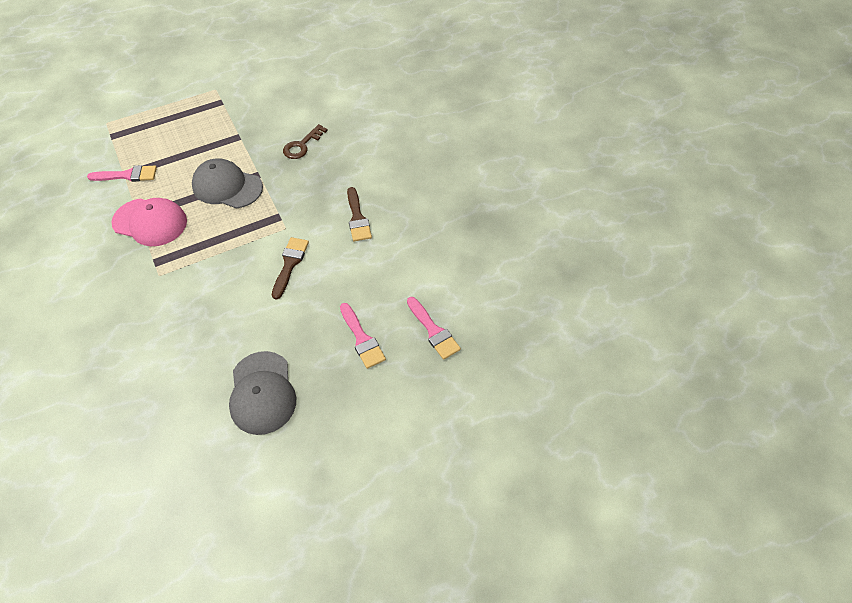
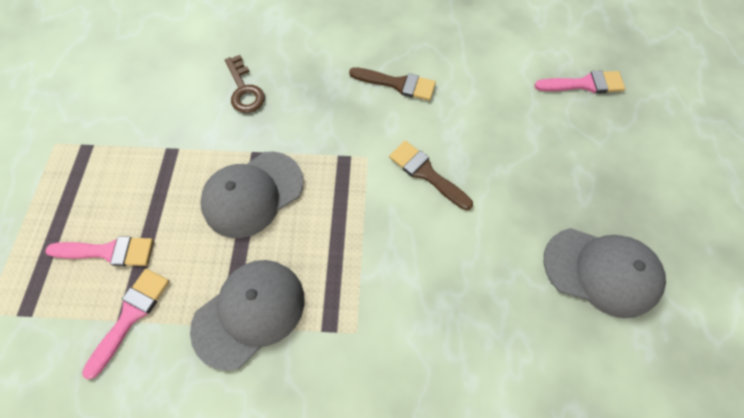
camera: 60 degrees left, 10 degrees up
(150, 222) = (249, 312): pink cap -> grey cap
(362, 339) = (567, 147): pink brush -> pink brush (109, 251)

